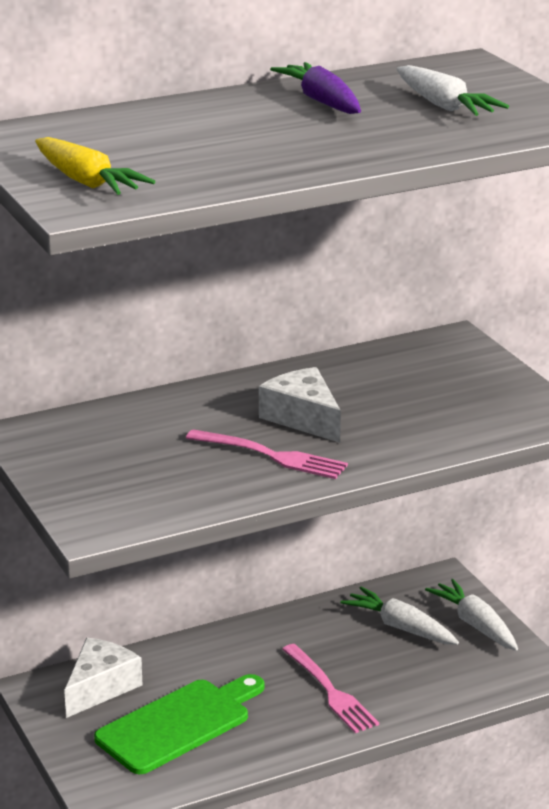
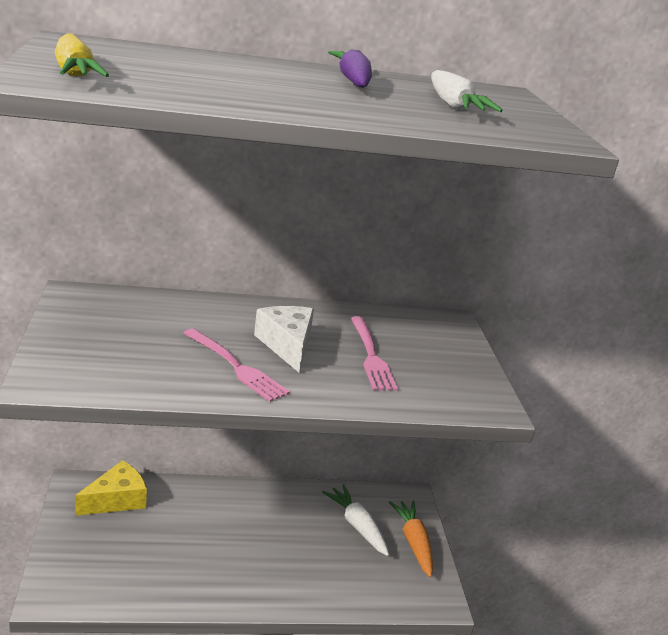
camera: 15 degrees right, 0 degrees up
(100, 687) = (116, 500): white cheese -> yellow cheese
(178, 724) = (147, 549): green cutting board -> none
(330, 691) = (273, 561): pink fork -> pink fork (371, 356)
(475, 624) = (413, 542): white carrot -> orange carrot

